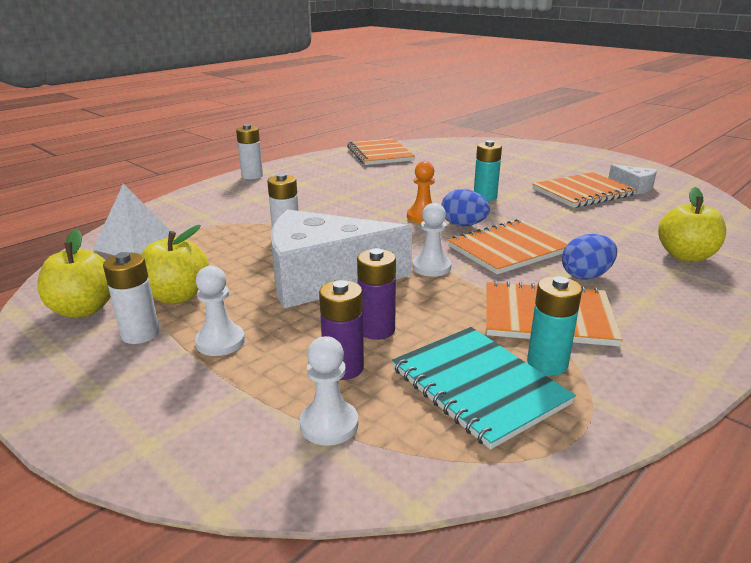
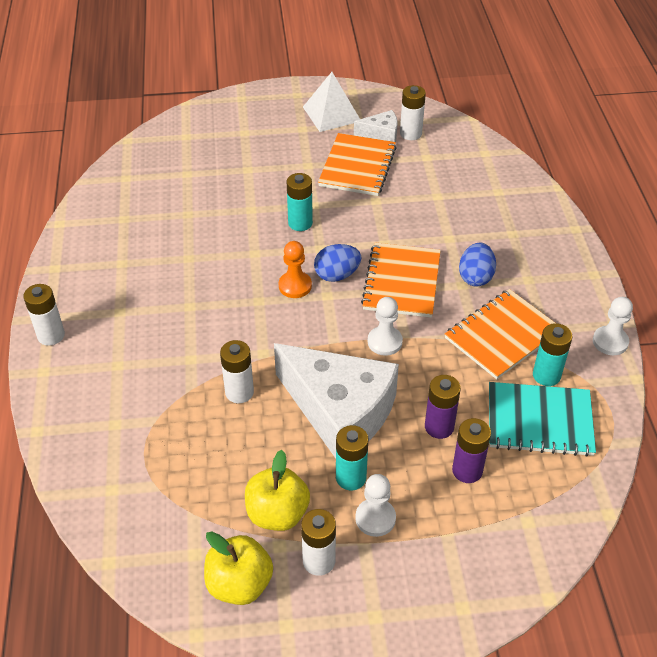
camera: 50 degrees left, 20 degrees up
(136, 244) = (134, 501): white pyramid -> white pyramid (331, 114)
(256, 311) = (351, 477): none -> turquoise battery
(324, 278) = (339, 411): white cheese -> white cheese turned 90 degrees counterclockwise
(329, 424) = (516, 510): white pawn -> white pawn (610, 342)
(379, 154) = (112, 211): orange notebook -> none
(663, 195) = (410, 133): none -> white battery
(685, 256) = (500, 211): yellow apple -> none

